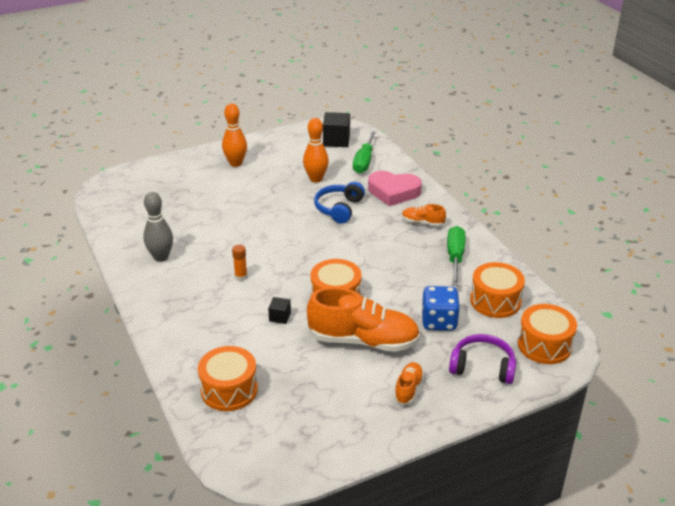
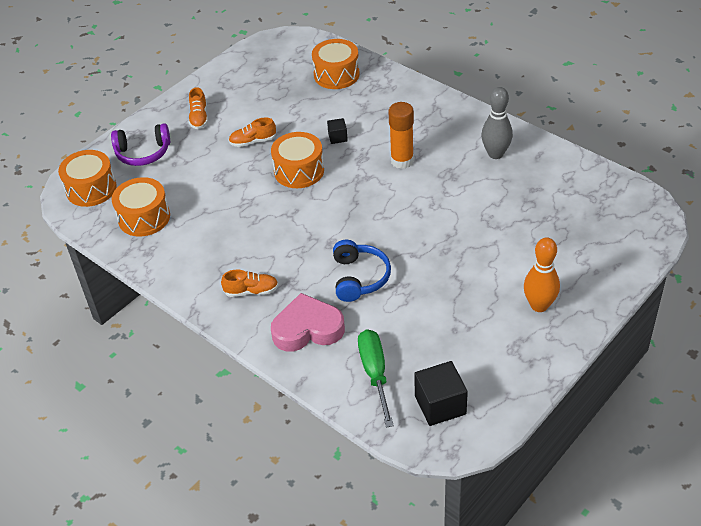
camera: 160 degrees right, 10 degrees up
(241, 277) = (402, 161): orange glue stick -> orange glue stick, size x1.78
(316, 179) = (418, 316): orange bowling pin -> none
(363, 341) = (253, 141): orange shoe -> orange shoe, size x0.47
(439, 321) = (192, 179): blue dice -> none
(455, 257) = (198, 255): green screwdriver -> none

